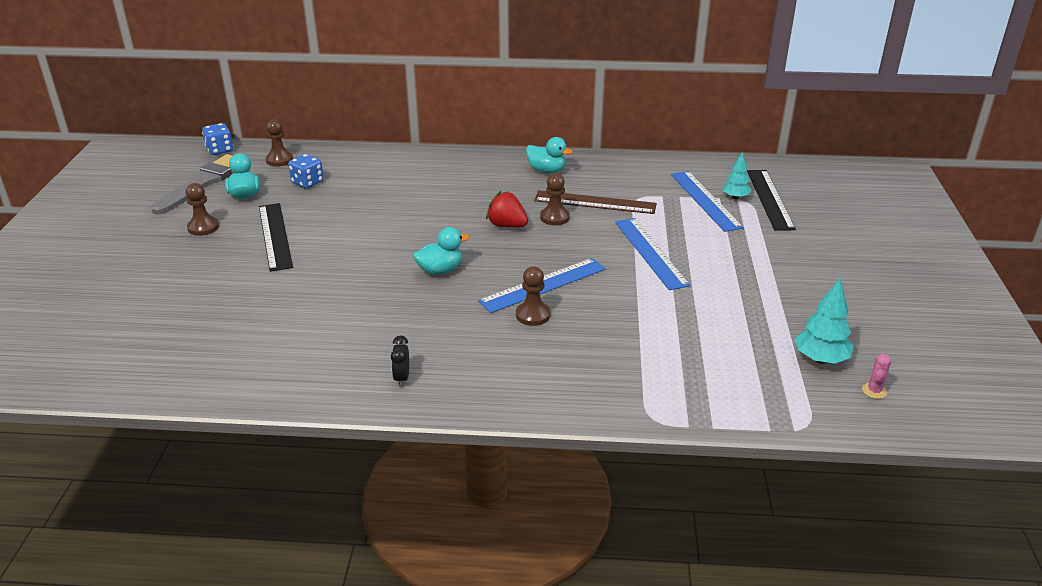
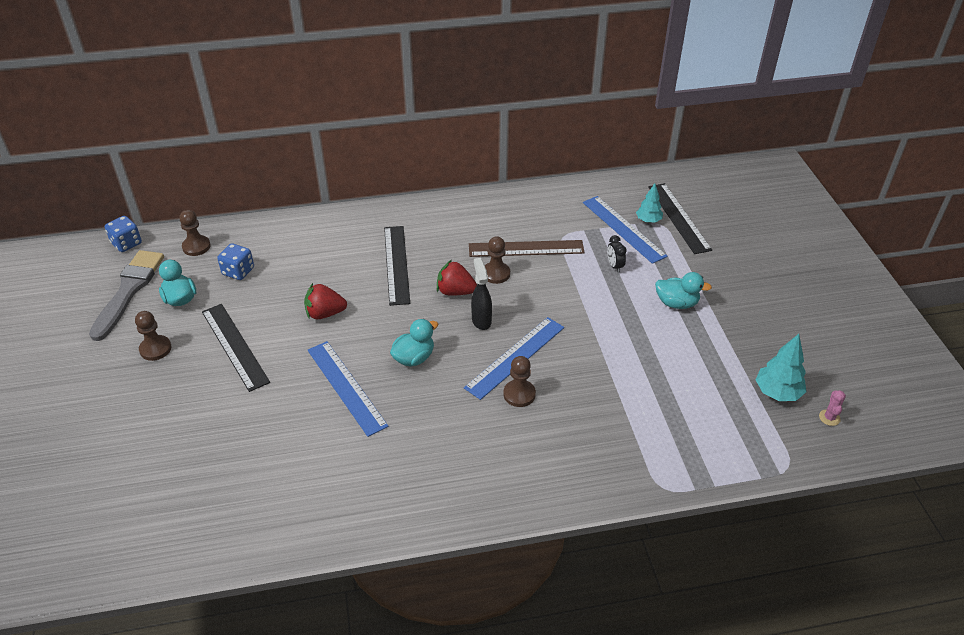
camera: 15 degrees left, 10 degrees up
(371, 224) = (325, 313): none -> red strawberry
(402, 378) = (429, 492): black clock -> black clock (614, 266)
(459, 197) = (397, 264): none -> black ruler
(522, 251) = (481, 320): none -> black spray bottle
(547, 170) = (467, 216): turquoise duck -> turquoise duck (676, 303)
(650, 253) = (596, 300): blue ruler -> blue ruler (346, 387)

